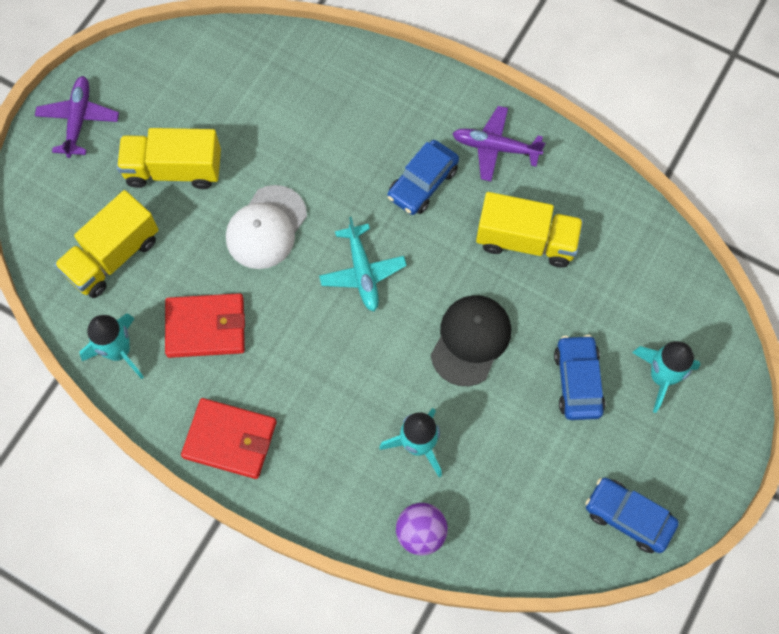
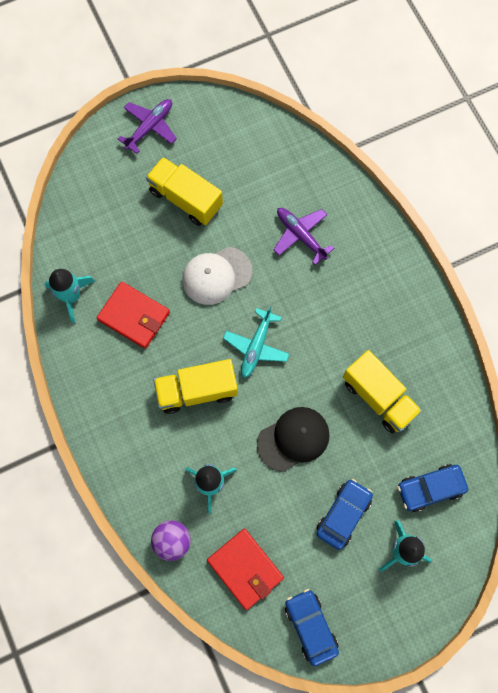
camera: 35 degrees right, 5 degrees up
(113, 256) = (109, 231): yellow truck -> yellow truck (197, 390)
(230, 439) = (99, 399): red wallet -> red wallet (245, 569)
(422, 183) = (338, 312): blue car -> blue car (430, 488)
(495, 147) = (404, 319): purple plane -> purple plane (300, 235)

